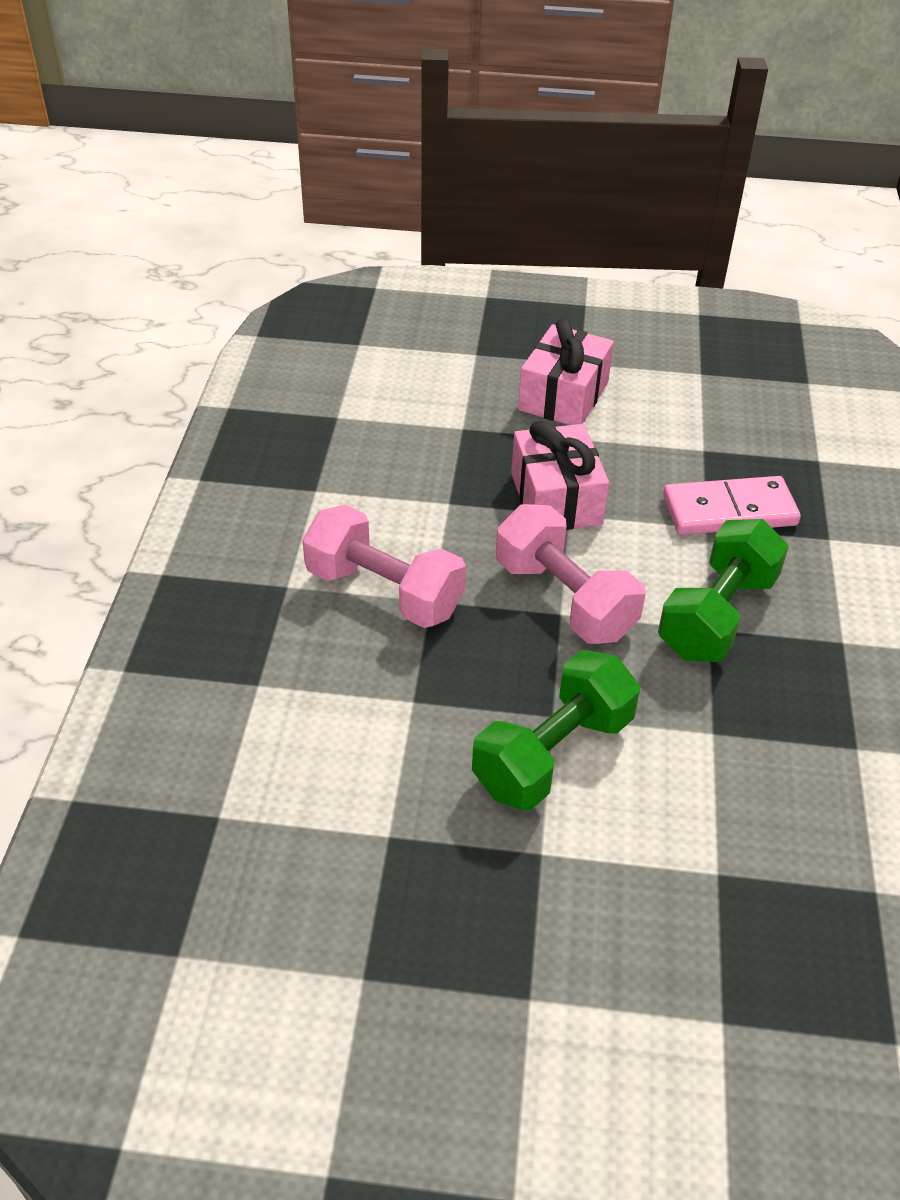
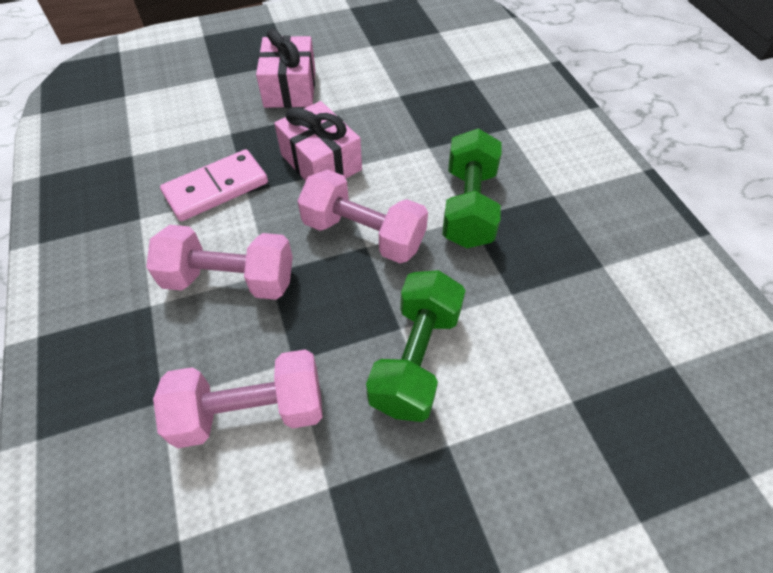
camera: 25 degrees left, 10 degrees up
(343, 731) = (250, 411): none -> pink dumbbell
(729, 510) = (437, 131): pink domino -> pink domino (216, 188)

